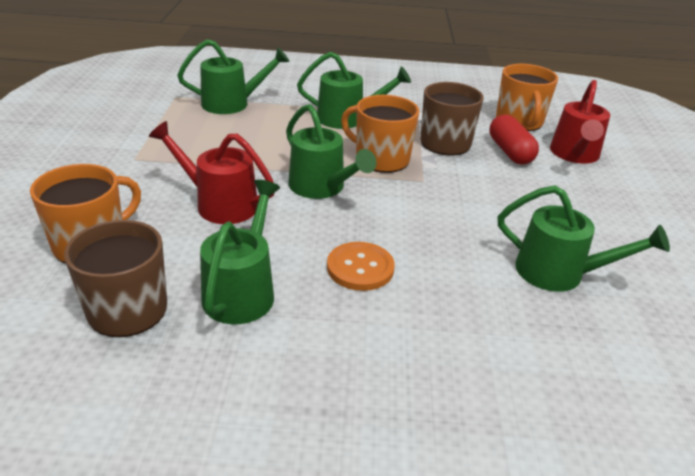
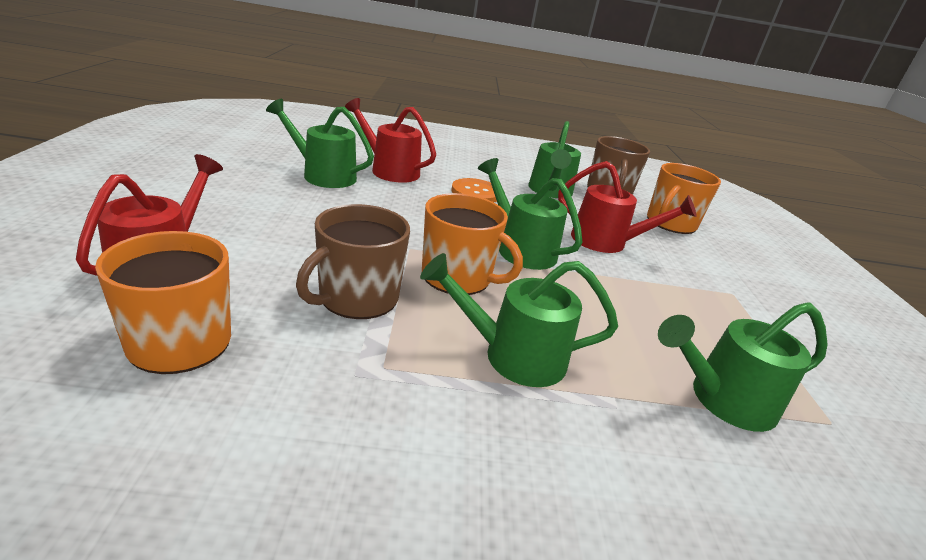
camera: 175 degrees right, 5 degrees down
(488, 302) = (389, 170): none -> red watering can
(510, 152) = (265, 277): red capsule -> none

